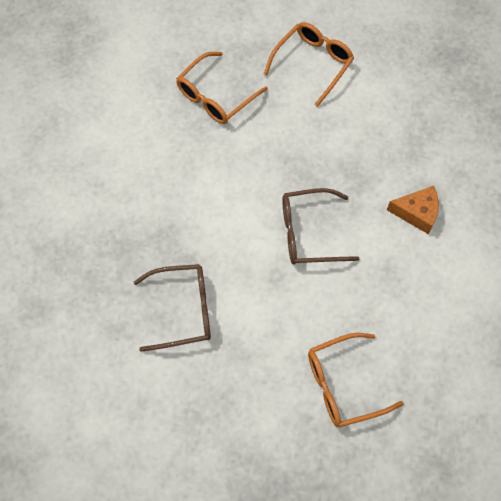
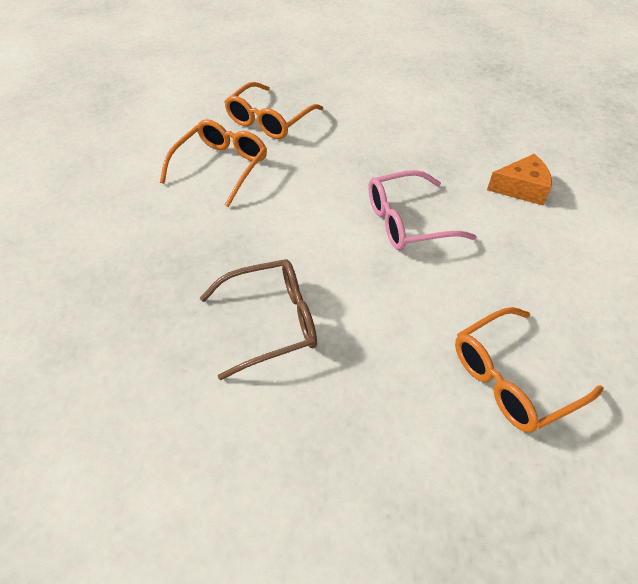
camera: 10 degrees left, 15 degrees down
(308, 233) = (407, 221): brown glasses -> pink glasses
(313, 64) = (364, 87): orange glasses -> orange glasses (221, 167)

